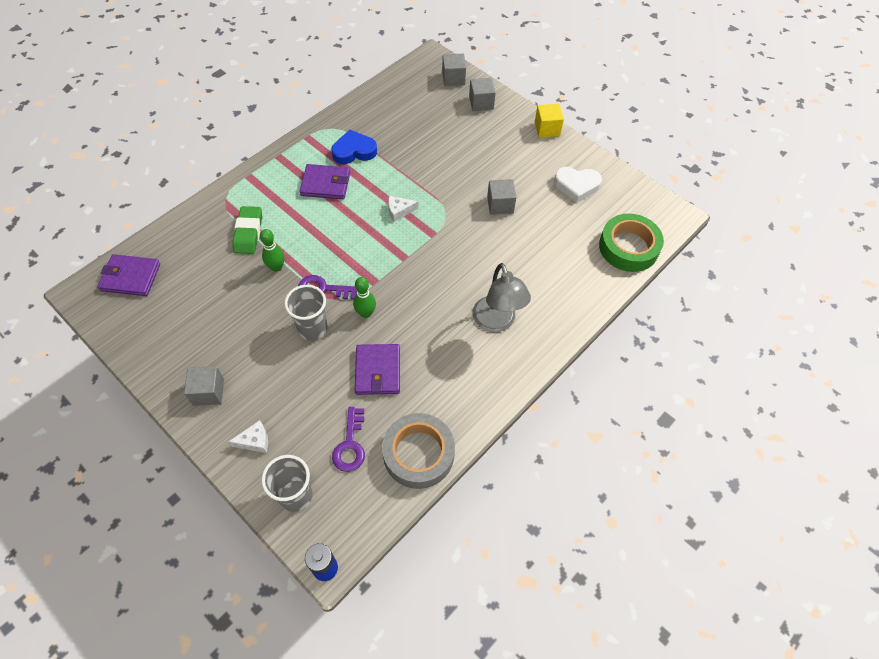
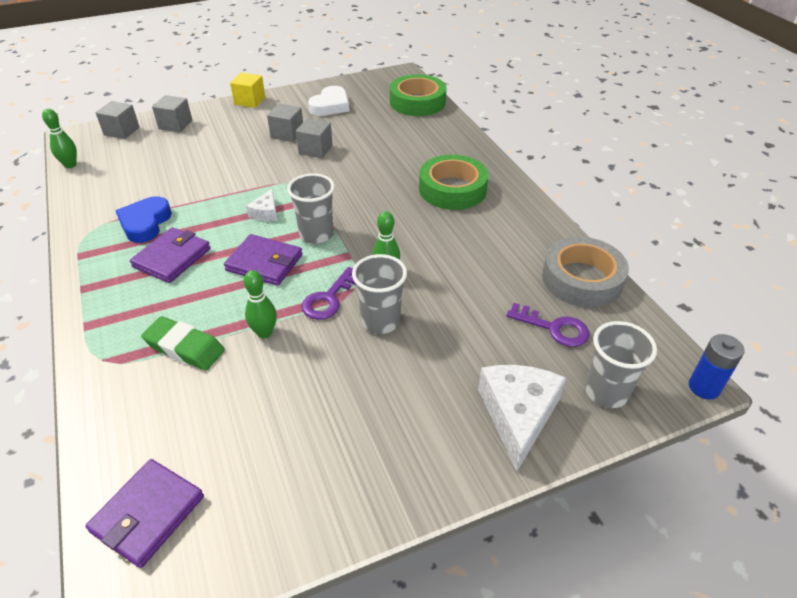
camera: 65 degrees left, 15 degrees down
(208, 392) = (421, 451): grey cube -> grey cube (287, 134)
(255, 441) = (518, 415): white cheese -> white cheese, size x1.97
(377, 371) = (468, 282): purple wallet -> purple wallet (264, 263)
(389, 252) = (316, 235): none -> grey cup
(396, 76) = (70, 165): none -> green bowling pin
(497, 322) = (452, 189): grey lamp -> green tape

